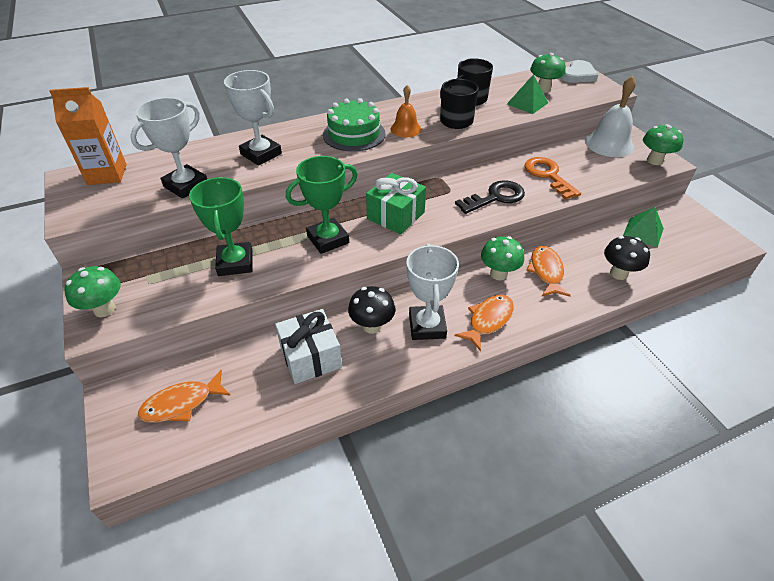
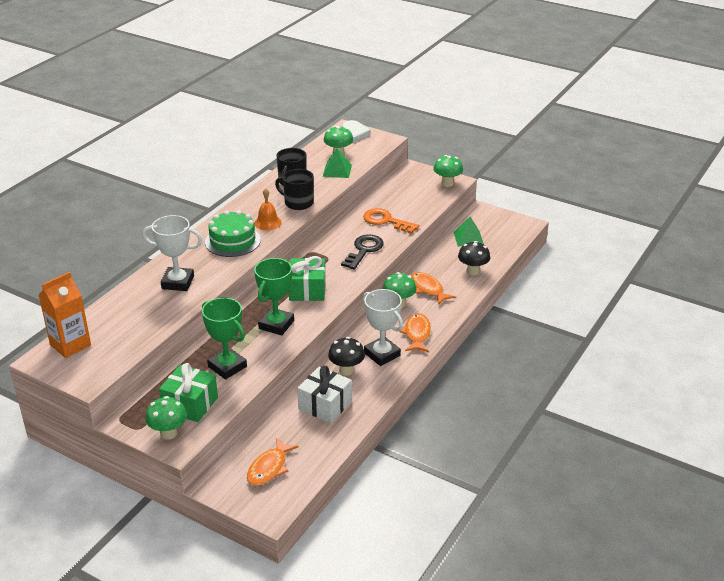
camera: 35 degrees left, 10 degrees down
(159, 287) = (190, 404): none -> green gift
(186, 185) = (149, 326): white trophy -> none
(609, 144) = (408, 181): white bell -> none

